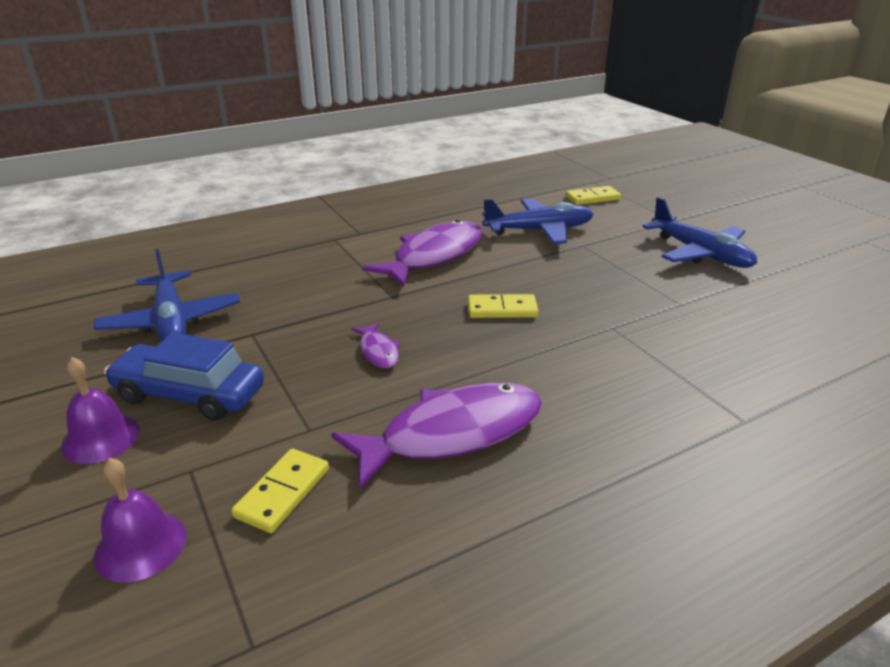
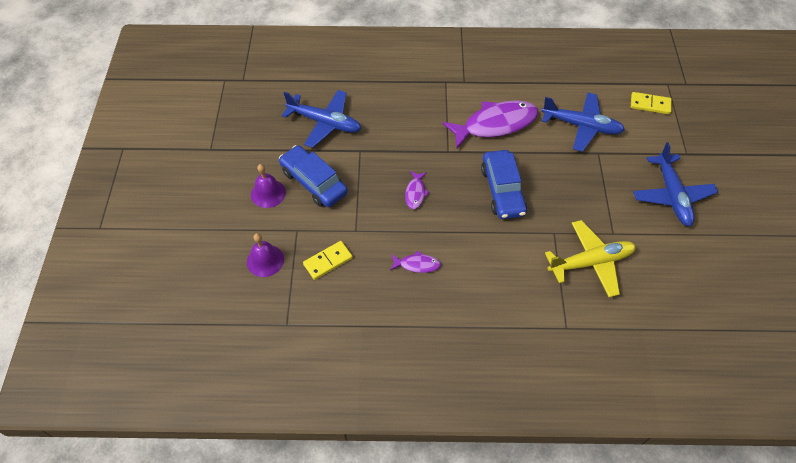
camera: 30 degrees right, 25 degrees up
(171, 322) = (325, 123): blue plane -> blue plane turned 75 degrees counterclockwise
(452, 434) = (417, 264): purple fish -> purple fish, size x0.46
(502, 309) = (502, 190): yellow domino -> blue car
(689, 339) = (591, 262): none -> yellow plane

